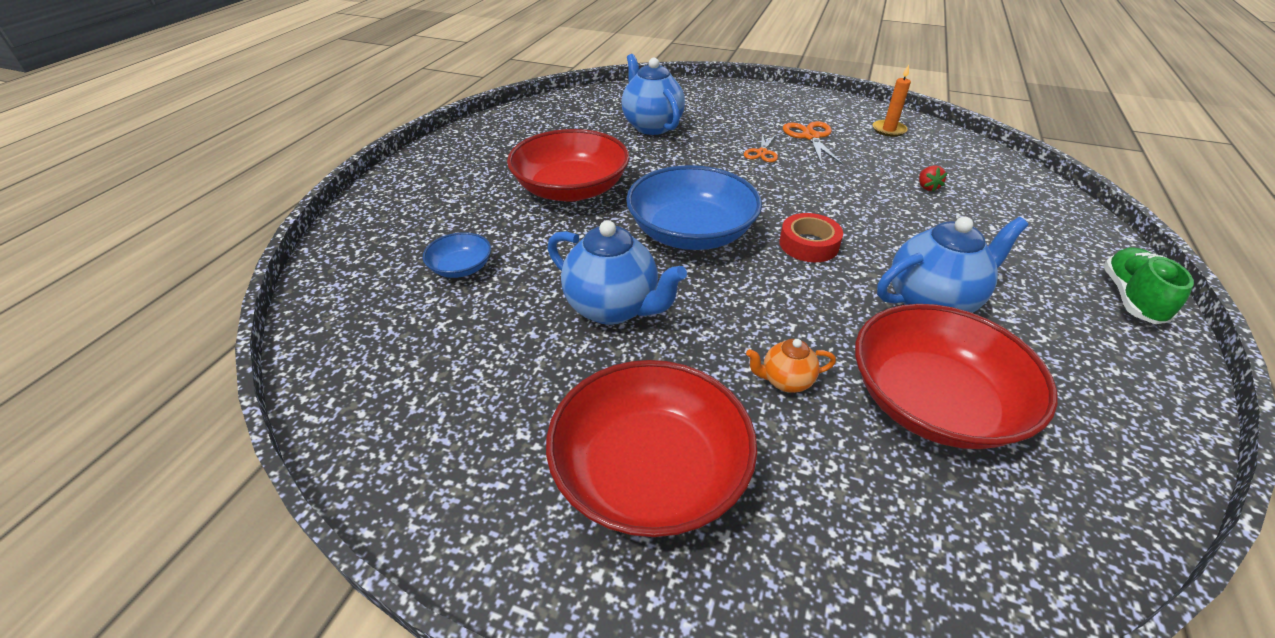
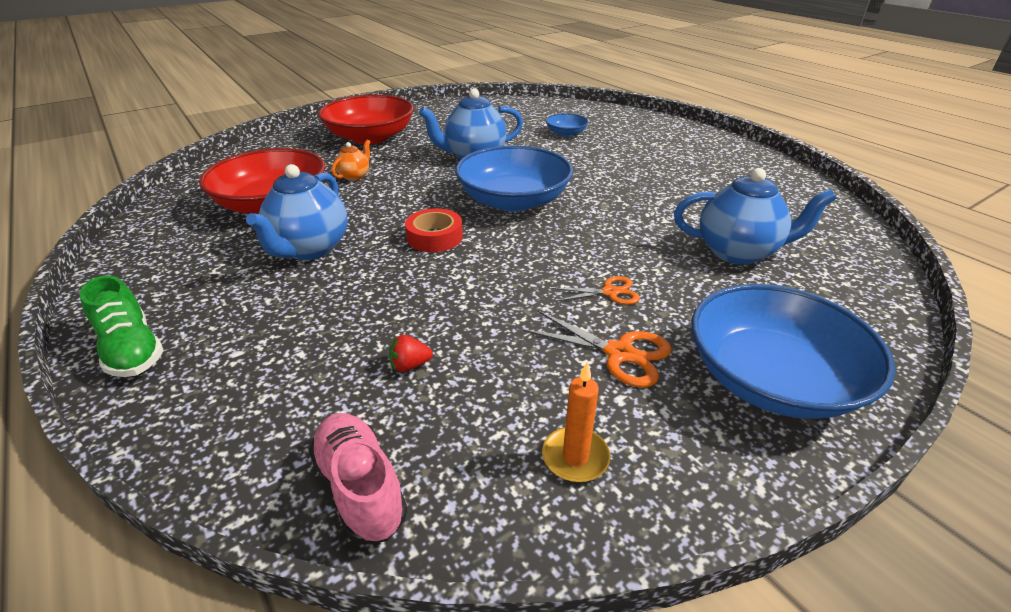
camera: 125 degrees right, 5 degrees down
(571, 189) = (629, 180): red bowl -> none
(762, 152) = (610, 292): orange scissors -> orange scissors turned 120 degrees clockwise
(767, 103) = (771, 379): none -> blue bowl
(927, 187) = (410, 365): red strawberry -> red strawberry turned 45 degrees counterclockwise
(994, 166) = (360, 488): none -> pink shoe

